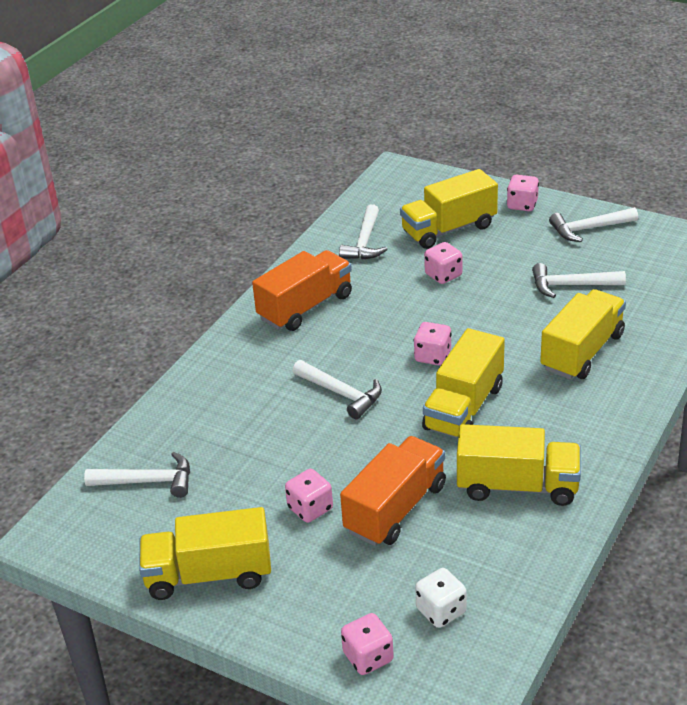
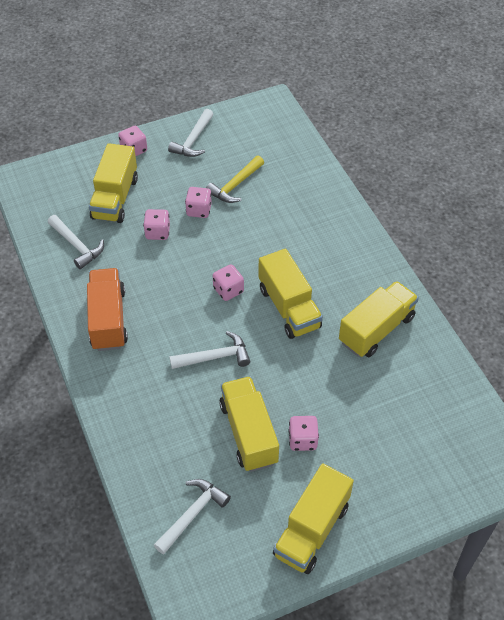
camera: 55 degrees left, 15 degrees up
(368, 657) = (446, 488): pink dice -> pink dice (199, 210)
(395, 508) = (342, 398): orange truck -> none
(441, 611) = (440, 430): white dice -> none
(571, 285) = (235, 185): white hammer -> yellow hammer
(582, 352) = (297, 223): yellow truck -> yellow truck (248, 433)

